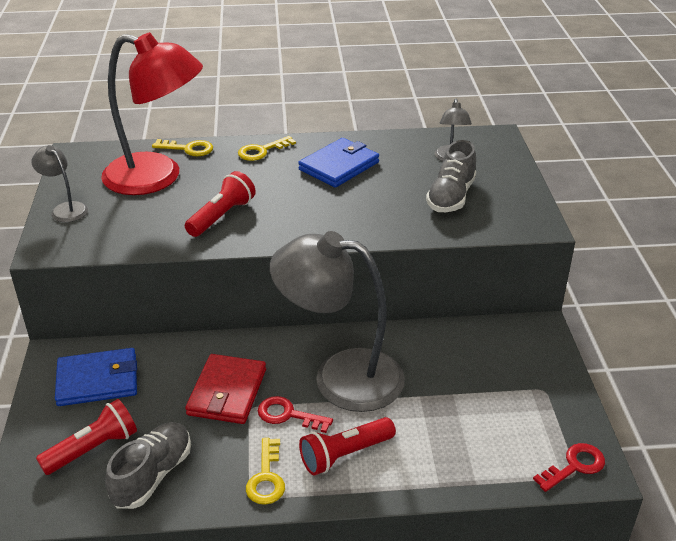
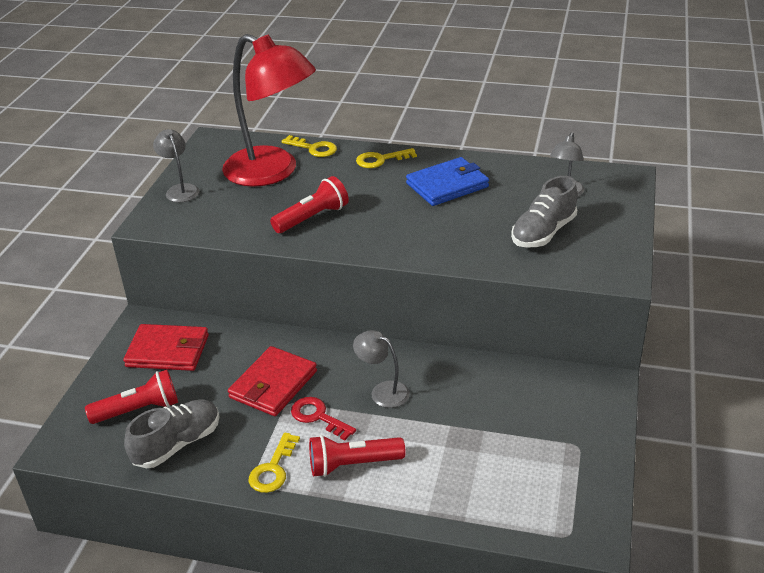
camera: 20 degrees right, 0 degrees up
(98, 380) = (168, 351): blue wallet -> red wallet
(340, 376) = (383, 391): grey lamp -> grey lamp, size x0.44
(574, 466) = (572, 527): red key -> none

